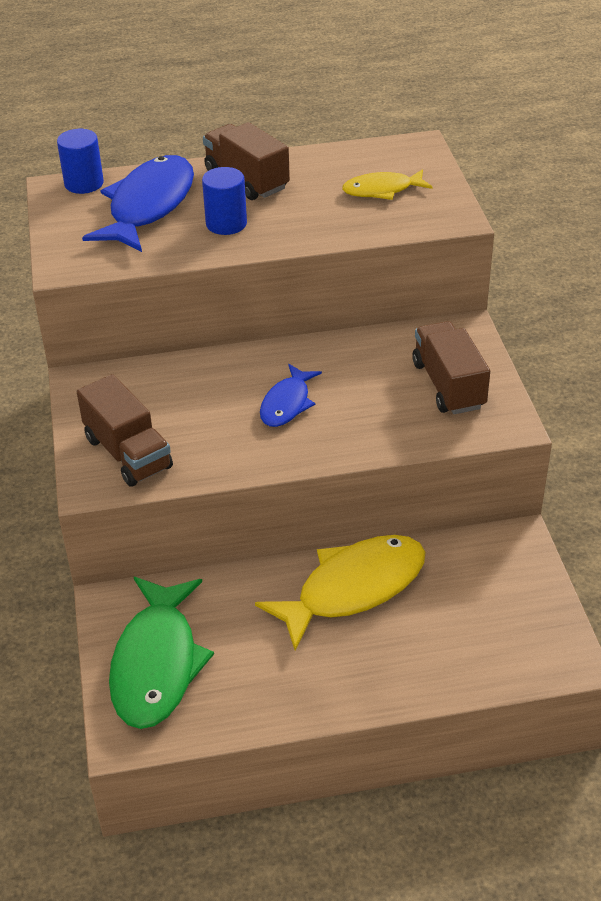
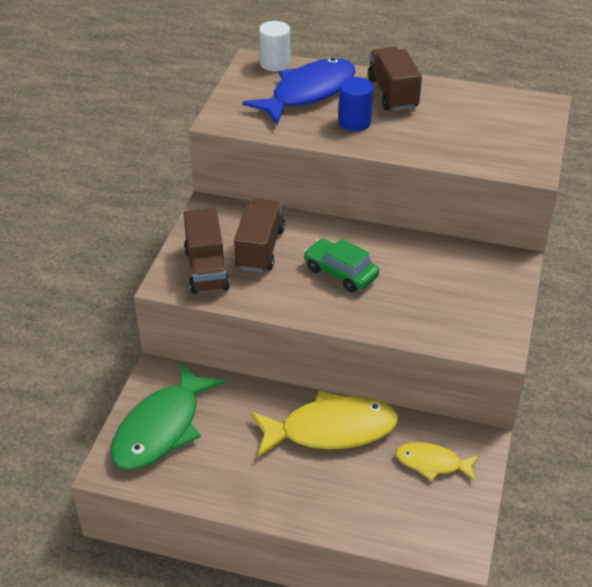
camera: 25 degrees right, 0 degrees up
(84, 183) = (275, 63): blue cylinder -> white cylinder
(287, 404) = (340, 273): blue fish -> green car
(382, 190) = (490, 131): yellow fish -> yellow fish (432, 463)
(448, 385) = (472, 300): brown truck -> brown truck (260, 249)

